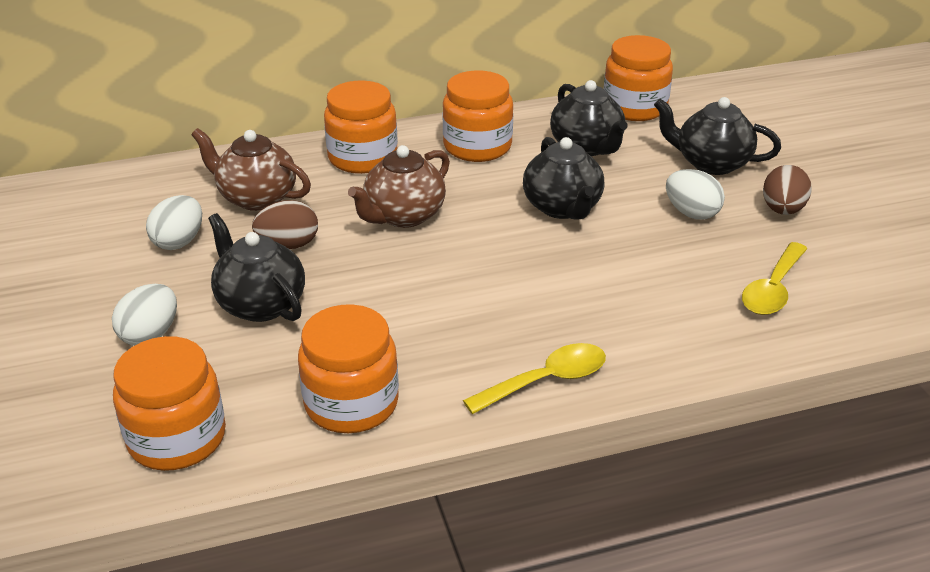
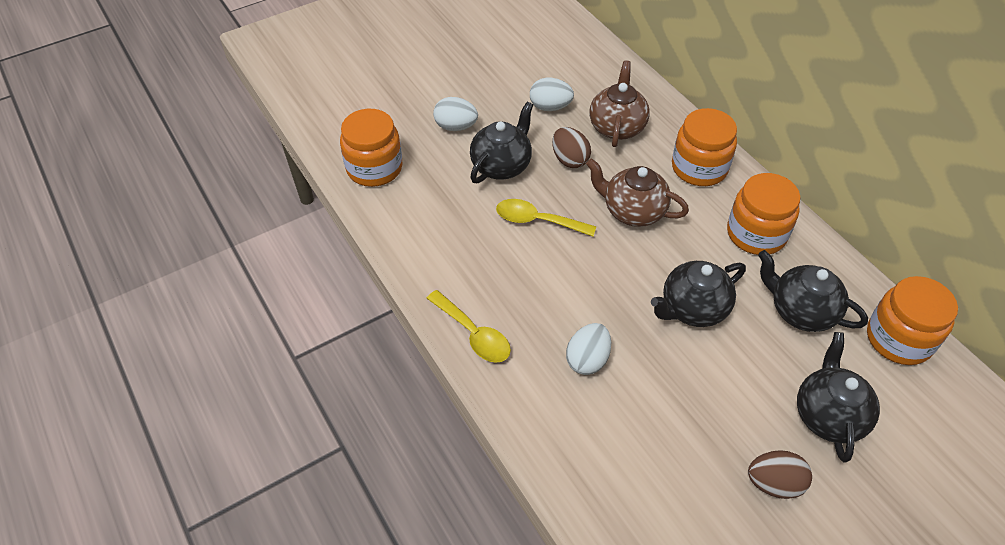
camera: 75 degrees right, 15 degrees up
(351, 403) = (422, 236): orange jar -> none
(587, 147) = (800, 311): black teapot -> black teapot turned 75 degrees clockwise
(691, 213) = (731, 406): white egg -> white egg (587, 360)
(772, 289) = (640, 479): yellow spoon -> yellow spoon (537, 221)

